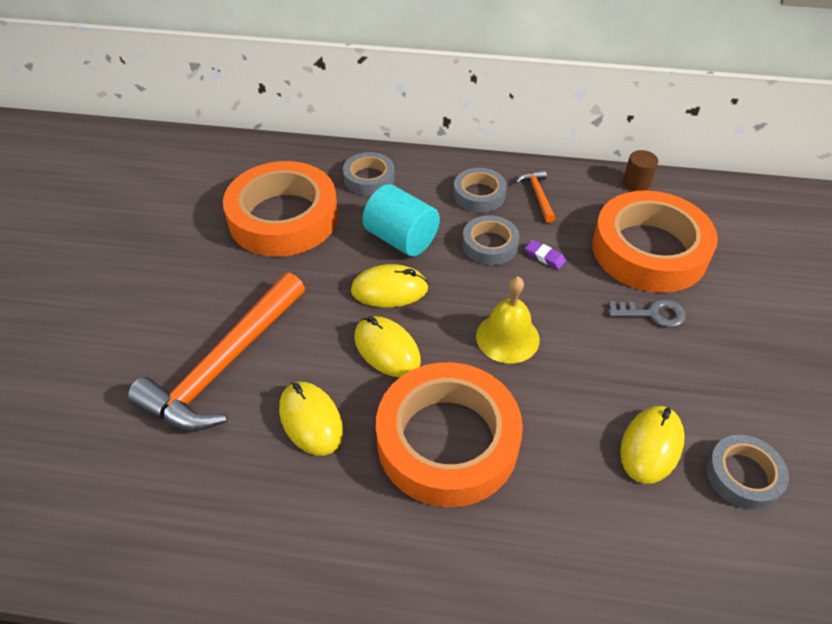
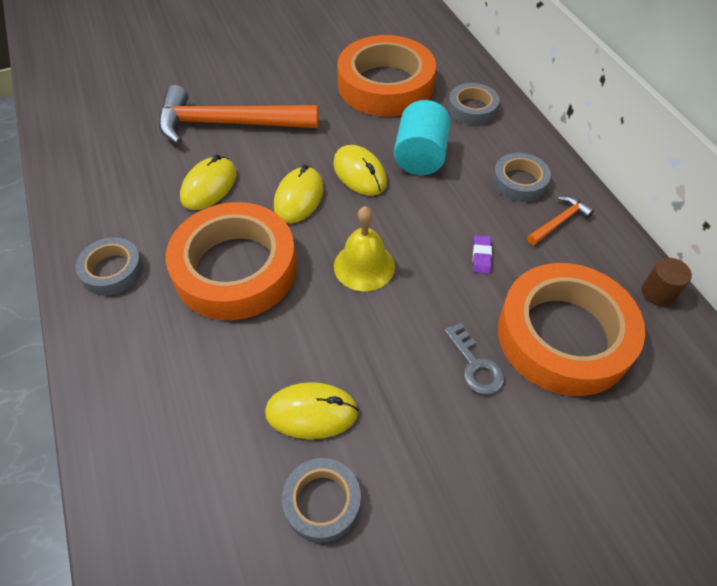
camera: 60 degrees right, 5 degrees up
(489, 245) = (462, 213): grey tape -> grey tape (112, 270)

